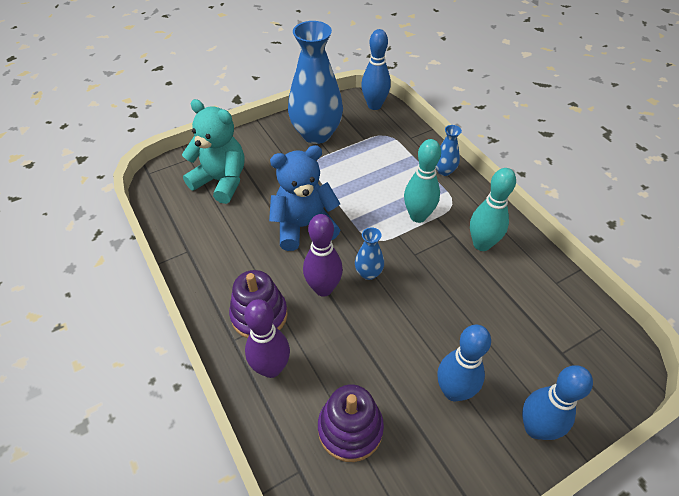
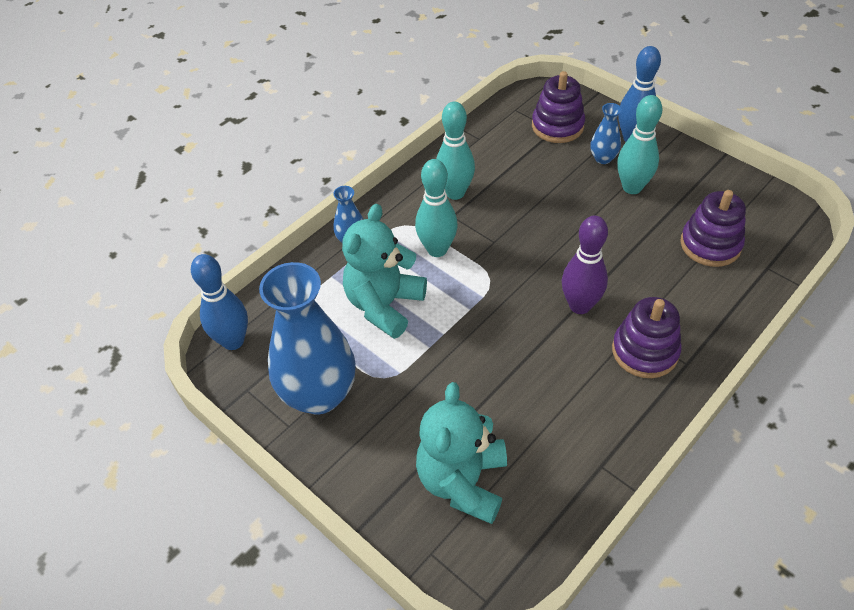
camera: 105 degrees left, 0 degrees up
(271, 368) = (695, 319): purple bowling pin -> none
(304, 226) = (501, 351): blue teddy bear -> none
(368, 273) = (539, 273): blue vase -> blue vase (603, 158)
(374, 175) = (384, 305): none -> turquoise teddy bear
(453, 391) = (632, 187): blue bowling pin -> turquoise bowling pin
(567, 358) = (557, 126): none -> purple stacking toy

